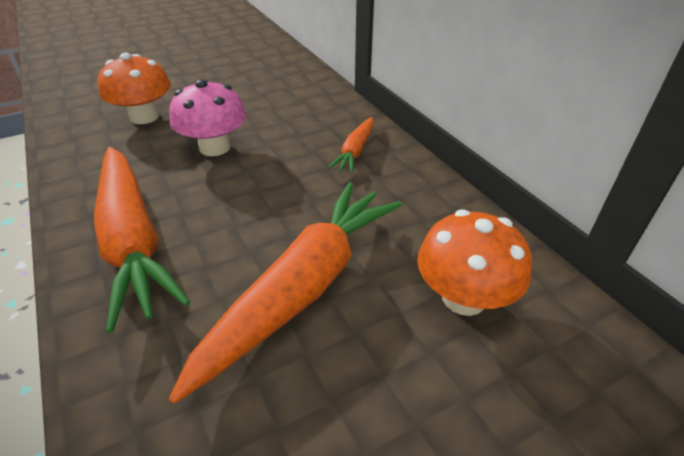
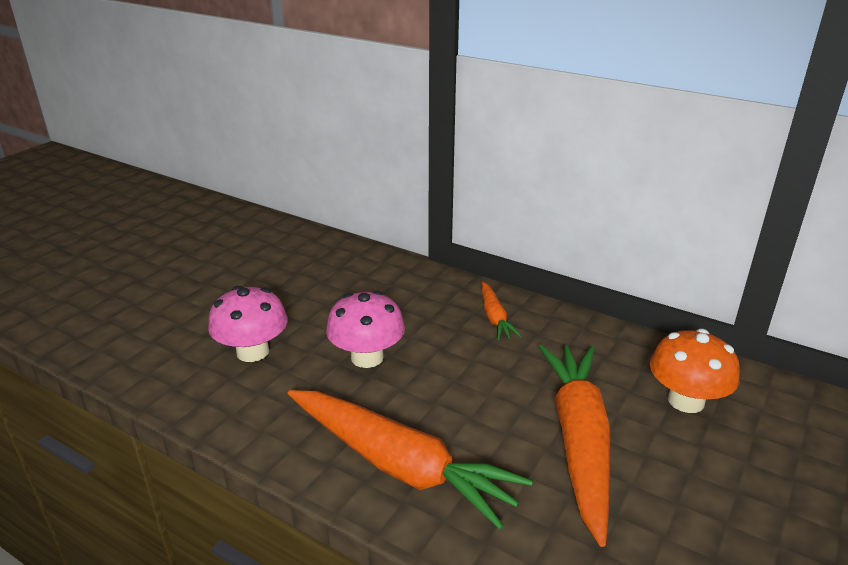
camera: 30 degrees left, 10 degrees down
(144, 117) = (253, 352): orange mushroom -> pink mushroom

